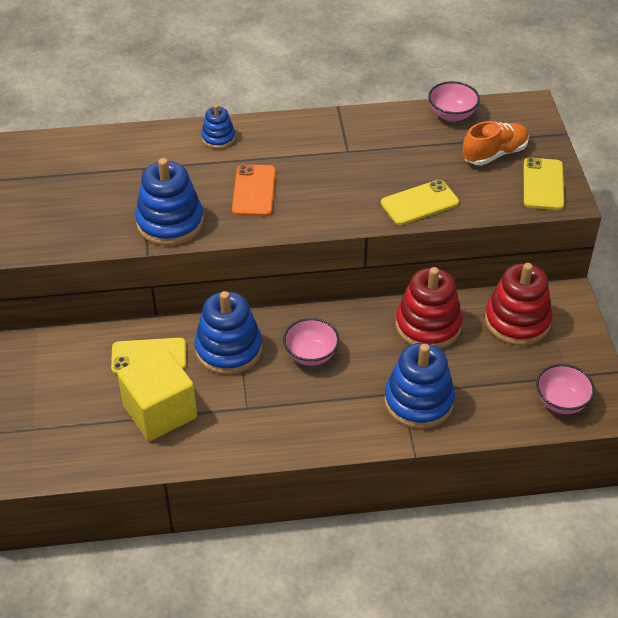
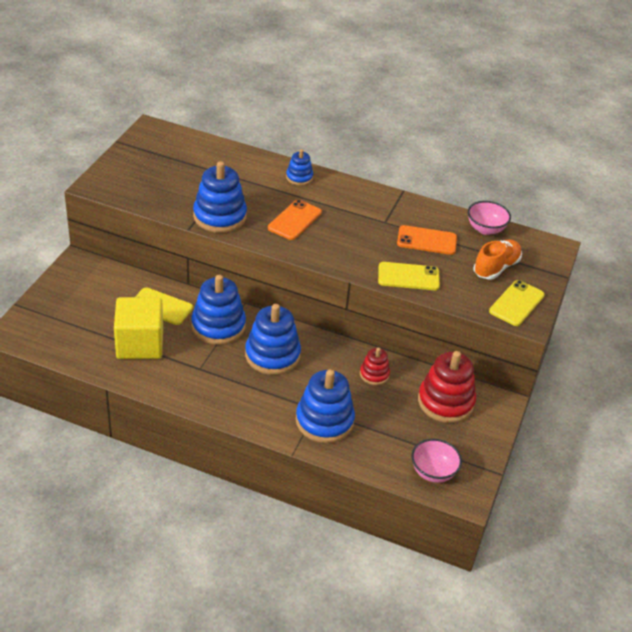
camera: 25 degrees right, 5 degrees down
(311, 355) = (272, 355): pink bowl -> blue stacking toy
(405, 154) = (426, 240): none -> orange phone
(428, 325) = (374, 374): red stacking toy -> red stacking toy, size x0.54
(494, 154) = (496, 268): orange shoe -> orange shoe turned 45 degrees counterclockwise

